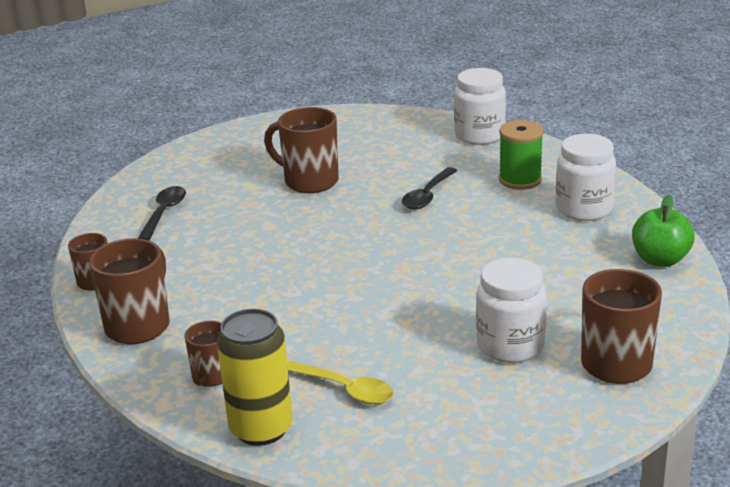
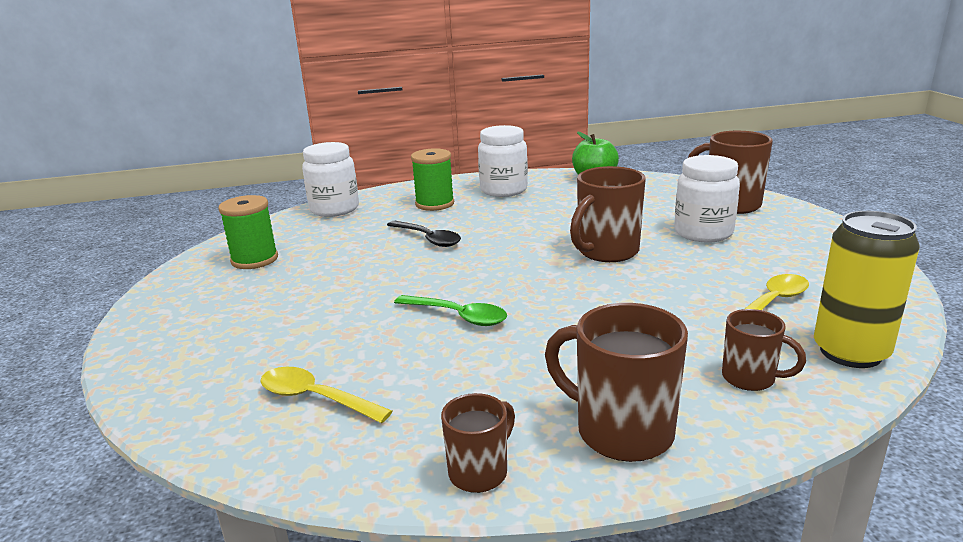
camera: 75 degrees left, 5 degrees down
(164, 213) = (315, 398): black spoon -> yellow spoon
(281, 239) = (458, 316): none -> green spoon
(309, 181) = (336, 291): brown mug -> brown mug (606, 252)
(355, 134) = (254, 260): none -> green spool

